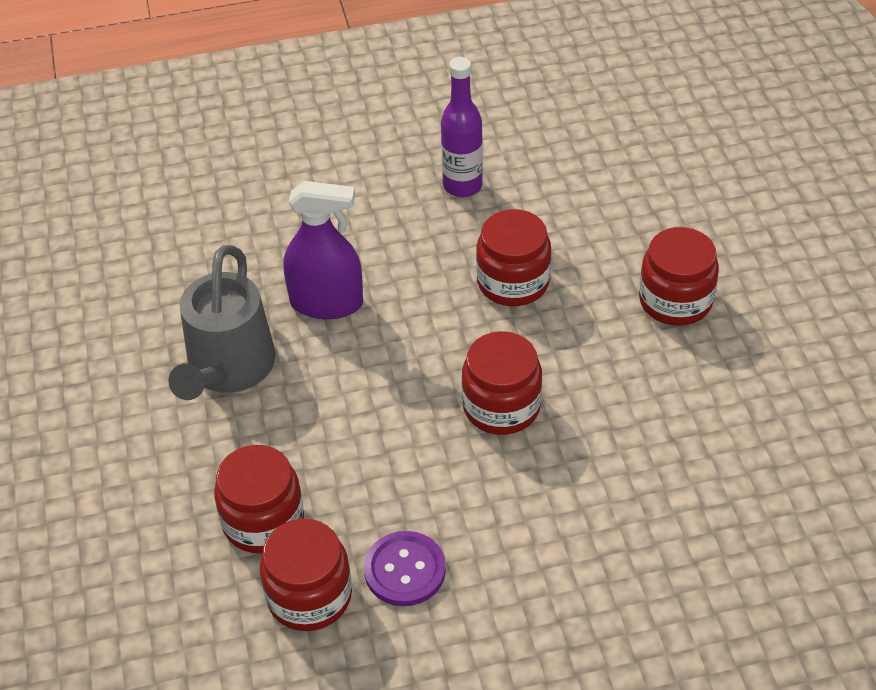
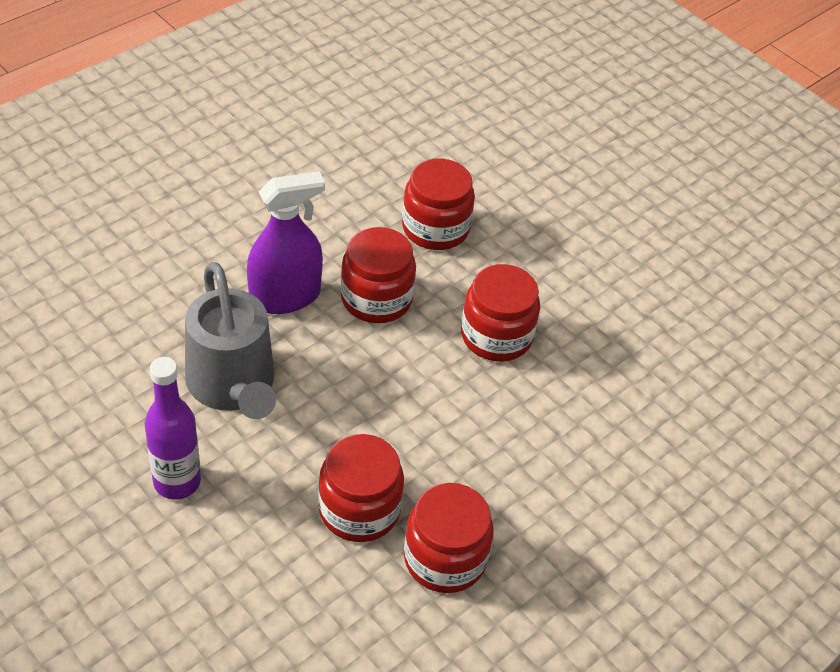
camera: 35 degrees left, 0 degrees up
(405, 570) = (510, 503): purple button -> none
(462, 186) = (337, 158): purple bottle -> purple bottle (177, 482)
(675, 300) = (575, 203): red jar -> red jar (376, 299)

